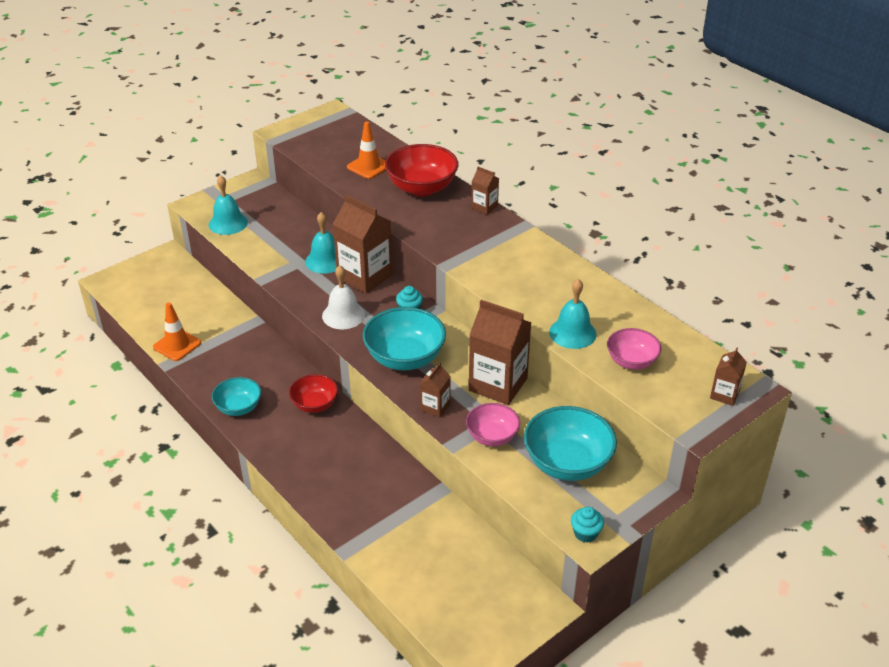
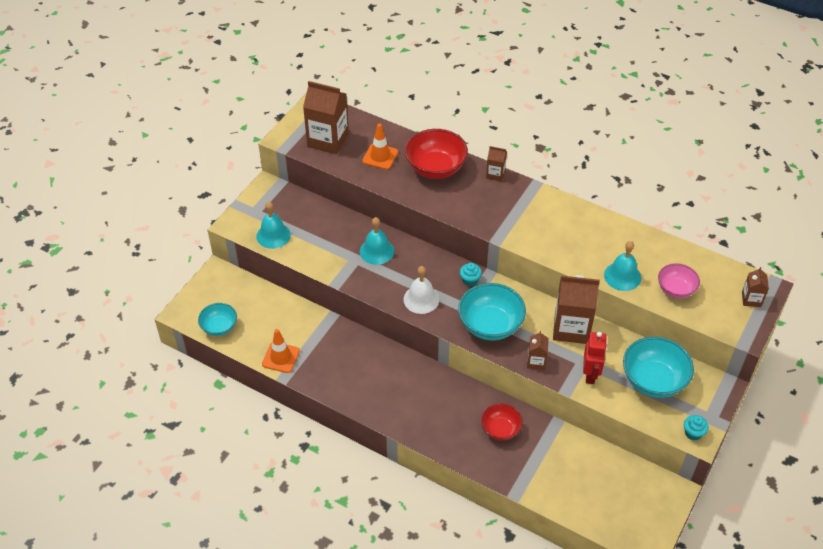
camera: 20 degrees left, 10 degrees up
(238, 408) = (365, 400): turquoise bowl -> turquoise bowl (219, 327)
(314, 404) = (423, 379): red bowl -> red bowl (500, 429)
(365, 276) = (417, 257): brown carton -> brown carton (328, 140)
(492, 436) = (590, 374): pink bowl -> red robot

